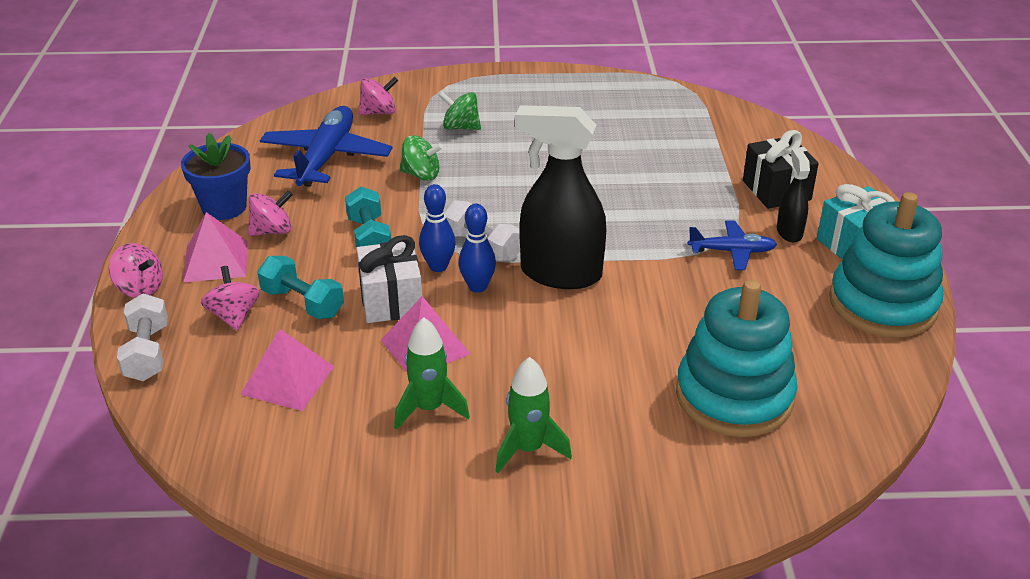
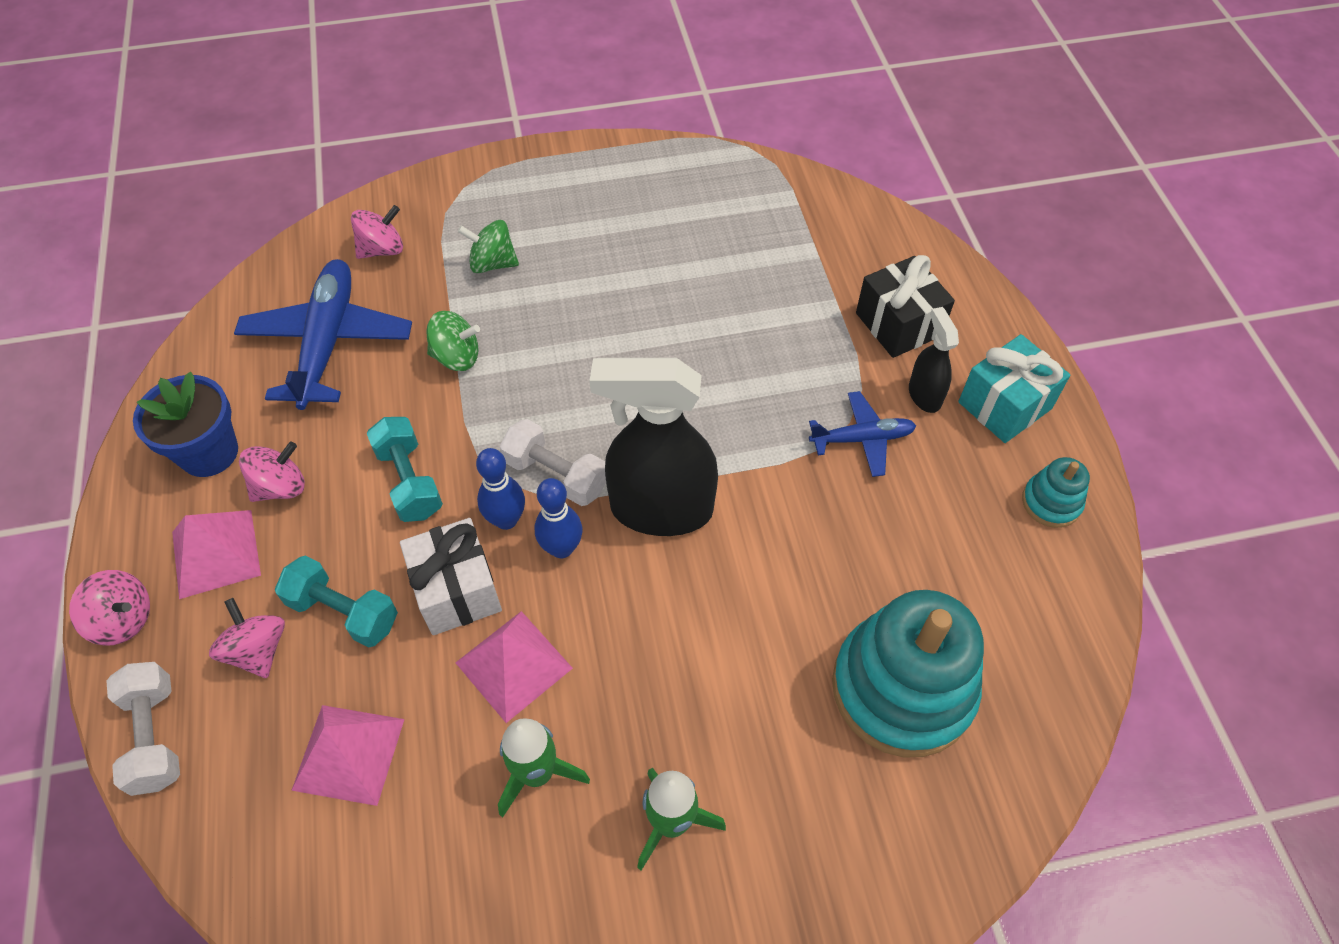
camera: 10 degrees left, 20 degrees up
(883, 304) = (1051, 502): turquoise stacking toy -> turquoise stacking toy, size x0.46

